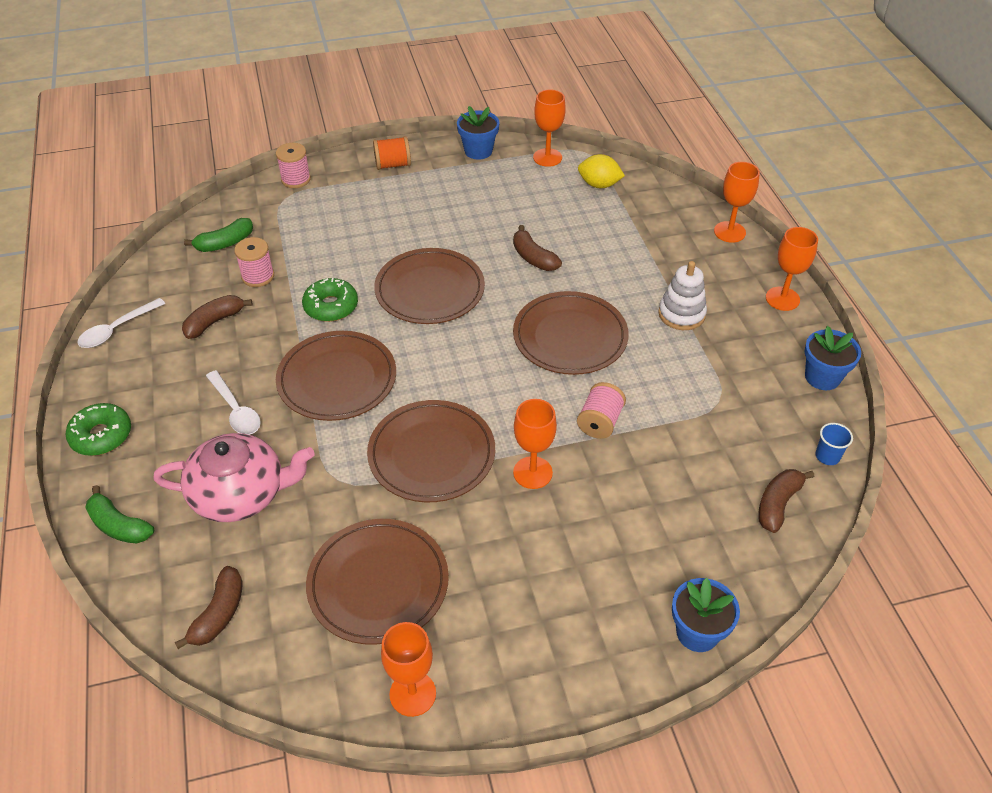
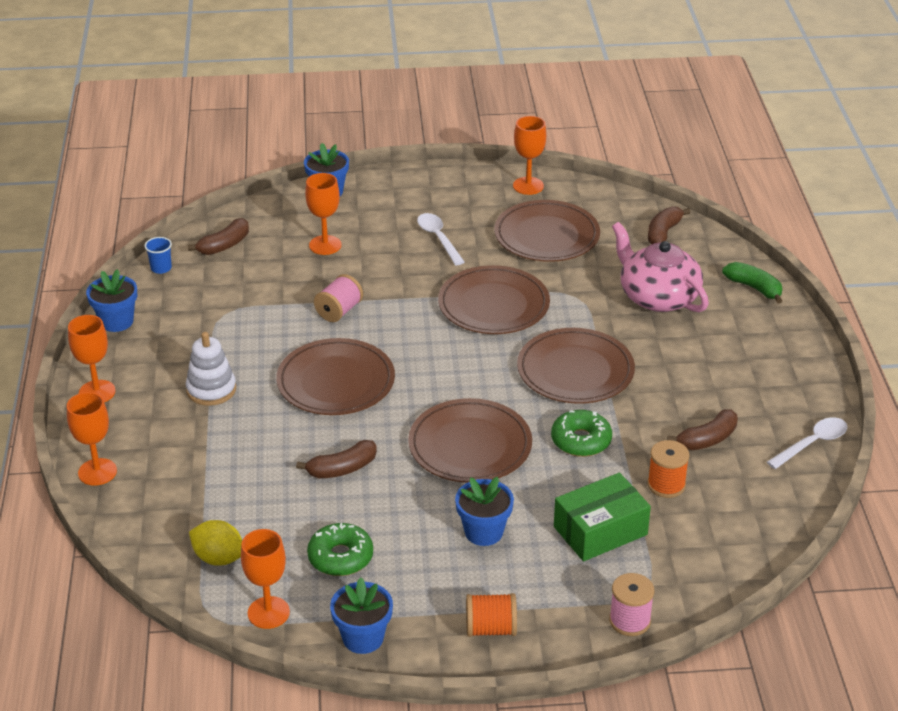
camera: 170 degrees left, 10 degrees down
(101, 435) = (792, 350): green donut -> green donut (340, 557)
(225, 243) = (712, 533): green banana -> none
(236, 410) = (671, 356): white spoon -> white spoon (438, 238)
(240, 494) = (657, 297): pink teapot -> pink teapot turned 45 degrees clockwise
(258, 276) = (666, 485): pink spool -> orange spool
(315, 235) = (600, 531): none -> green box
(407, 223) = (483, 532): none -> blue flower pot
(532, 472) = (411, 284): orange goblet -> orange goblet (325, 245)
(533, 257) = (342, 469): brown banana -> brown banana turned 90 degrees clockwise

